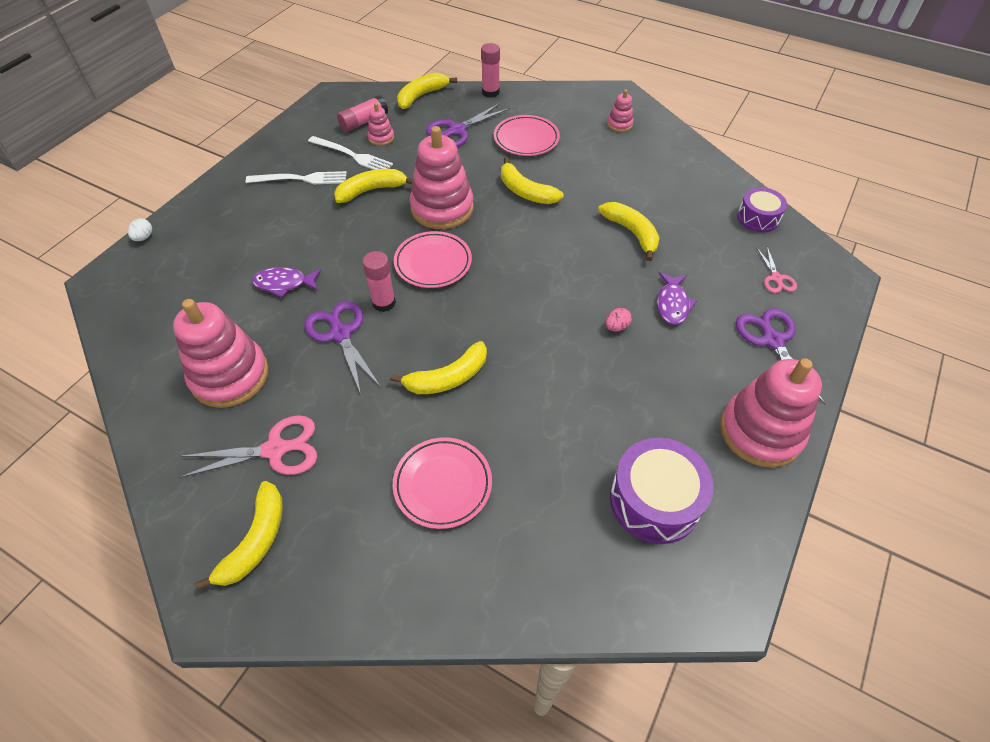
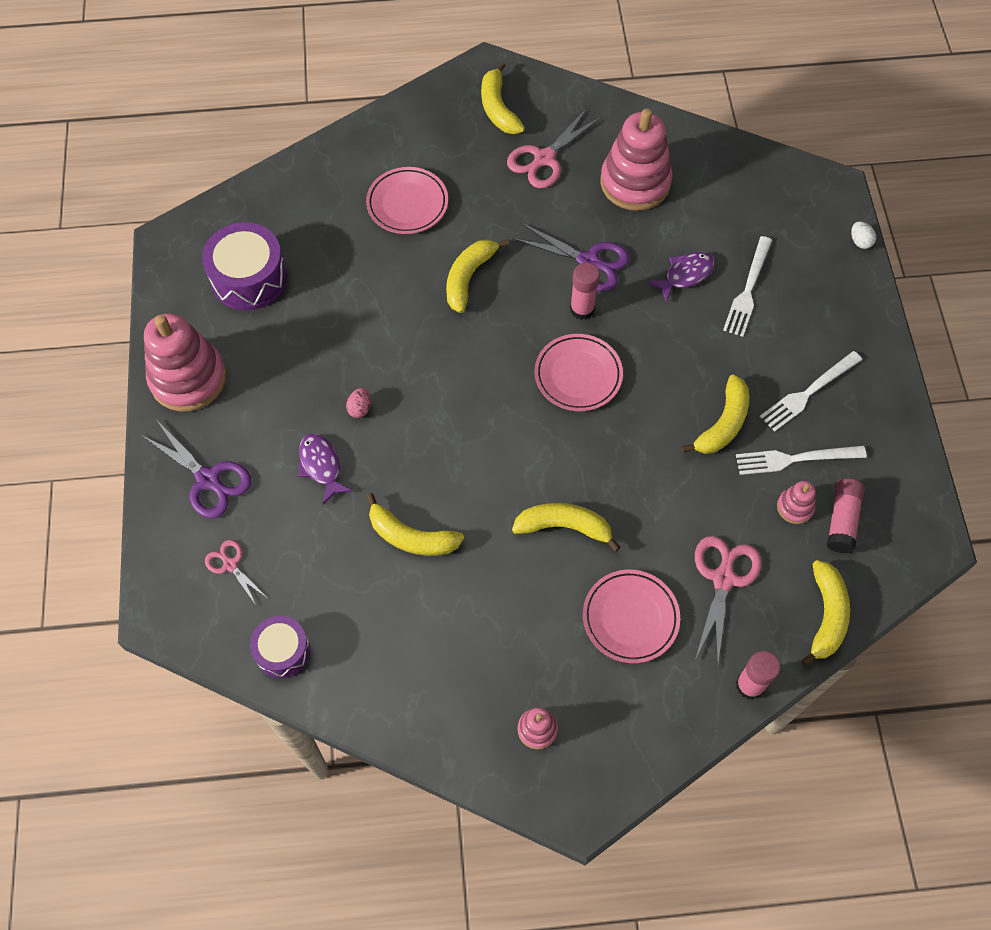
camera: 145 degrees right, 10 degrees up
(256, 250) = (748, 290): none -> white fork
(442, 208) = (630, 446): pink stacking toy -> none
(457, 130) = (723, 578): purple scissors -> pink scissors

